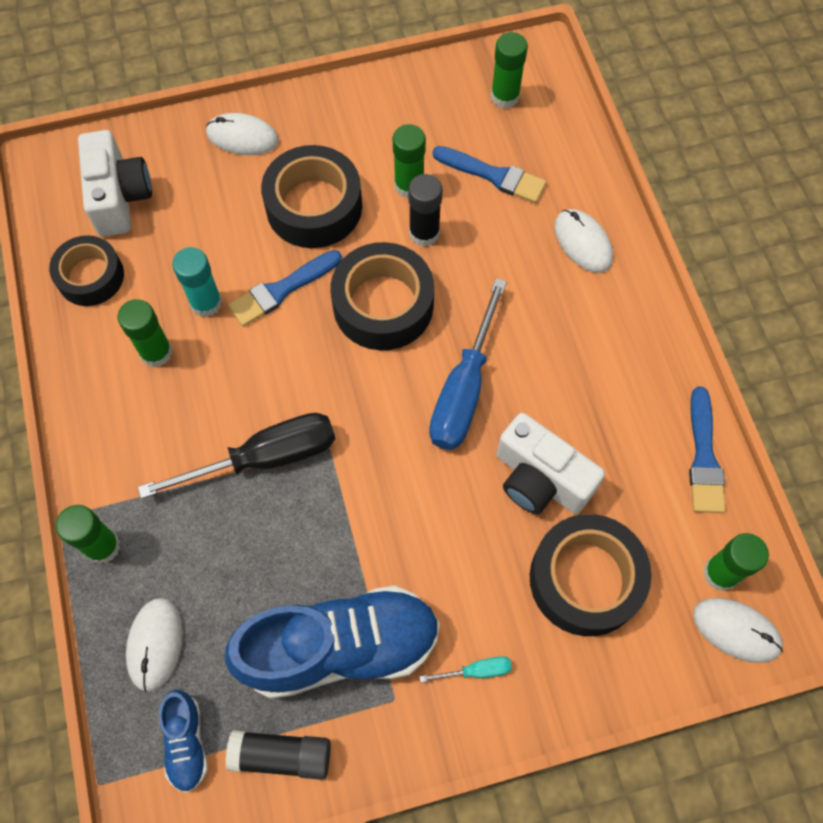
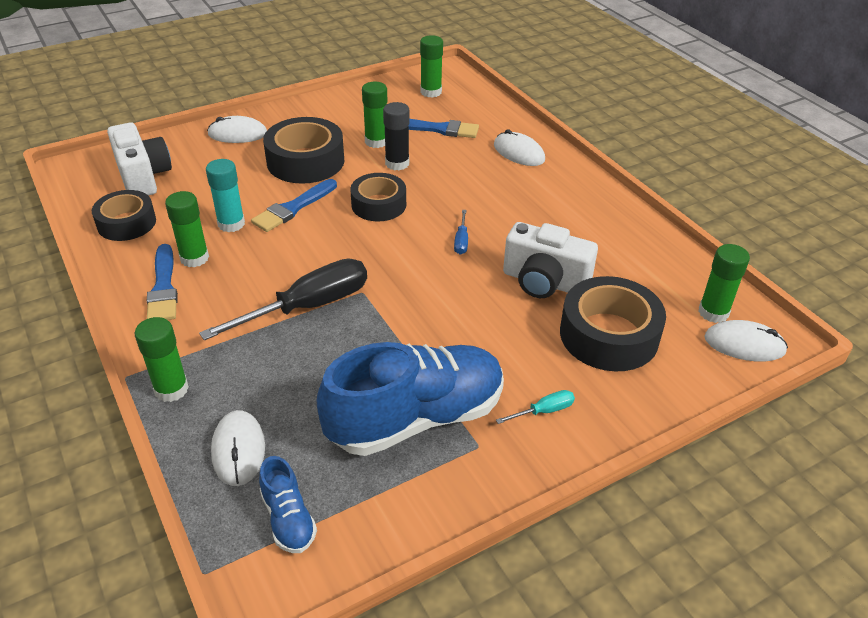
camera: 15 degrees left, 25 degrees down
(281, 755) = (386, 509): black glue stick -> none
(383, 305) = (378, 204): black tape -> black tape, size x0.67
(464, 390) = (461, 241): blue screwdriver -> blue screwdriver, size x0.43
(704, 457) = (664, 249): blue brush -> blue brush (163, 287)

